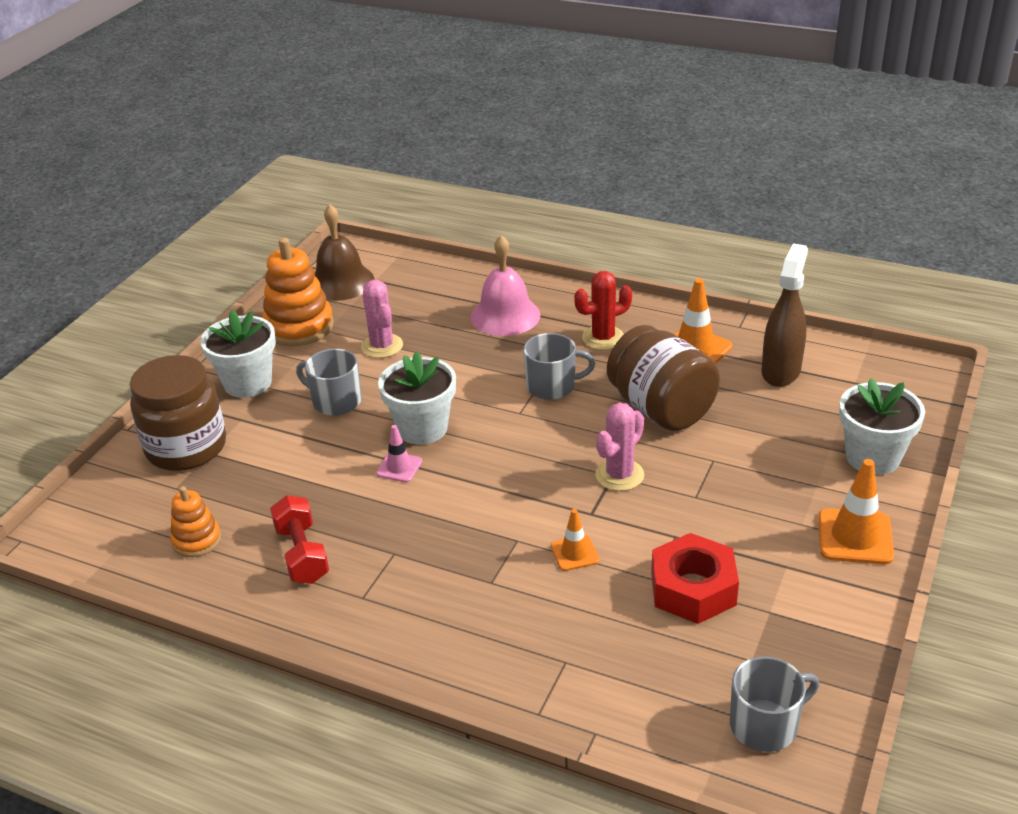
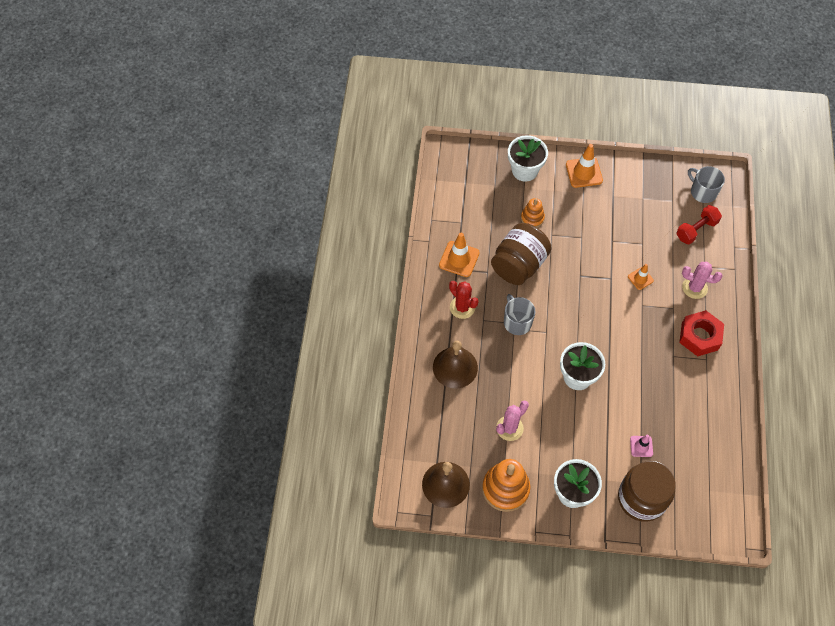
camera: 110 degrees left, 25 degrees up
(197, 540) = (705, 454): orange stacking toy -> orange stacking toy (532, 218)
(302, 554) = (692, 398): red dumbbell -> red dumbbell (696, 230)
(335, 401) = (571, 433): grey mug -> none
(399, 467) = (613, 376): pink traffic cone -> pink traffic cone (641, 446)
(505, 315) = (455, 367): pink bell -> brown bell
(619, 475) = (579, 272): pink cactus -> pink cactus (694, 288)
(693, 589) = (642, 228): red nut -> red nut (699, 336)
(781, 371) = (466, 216): brown spray bottle -> none

